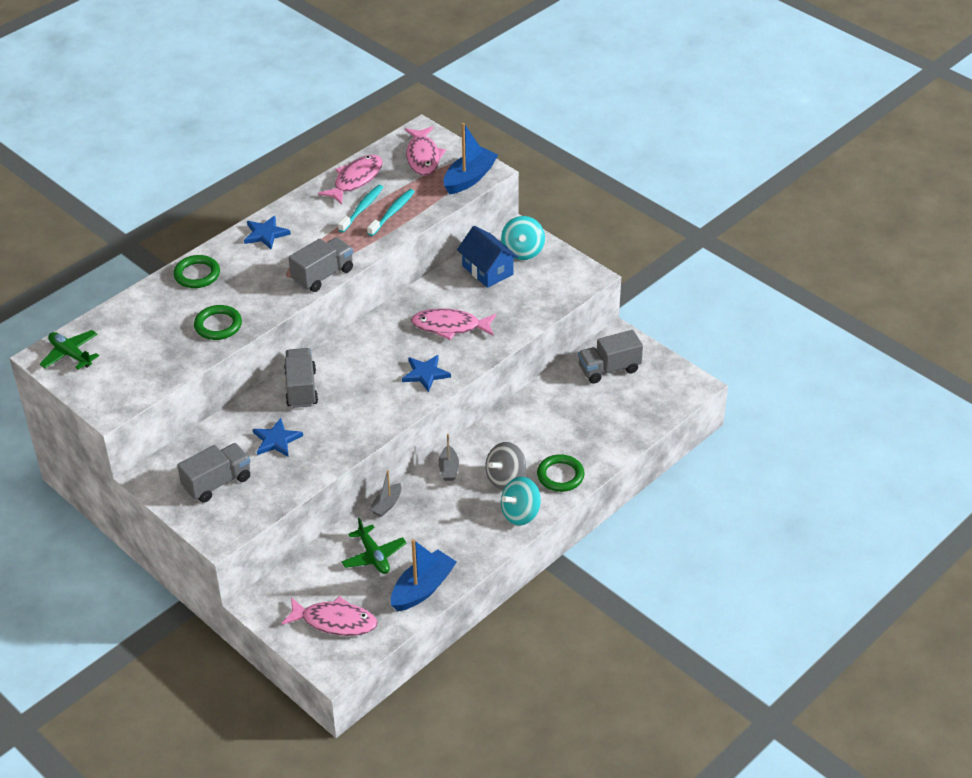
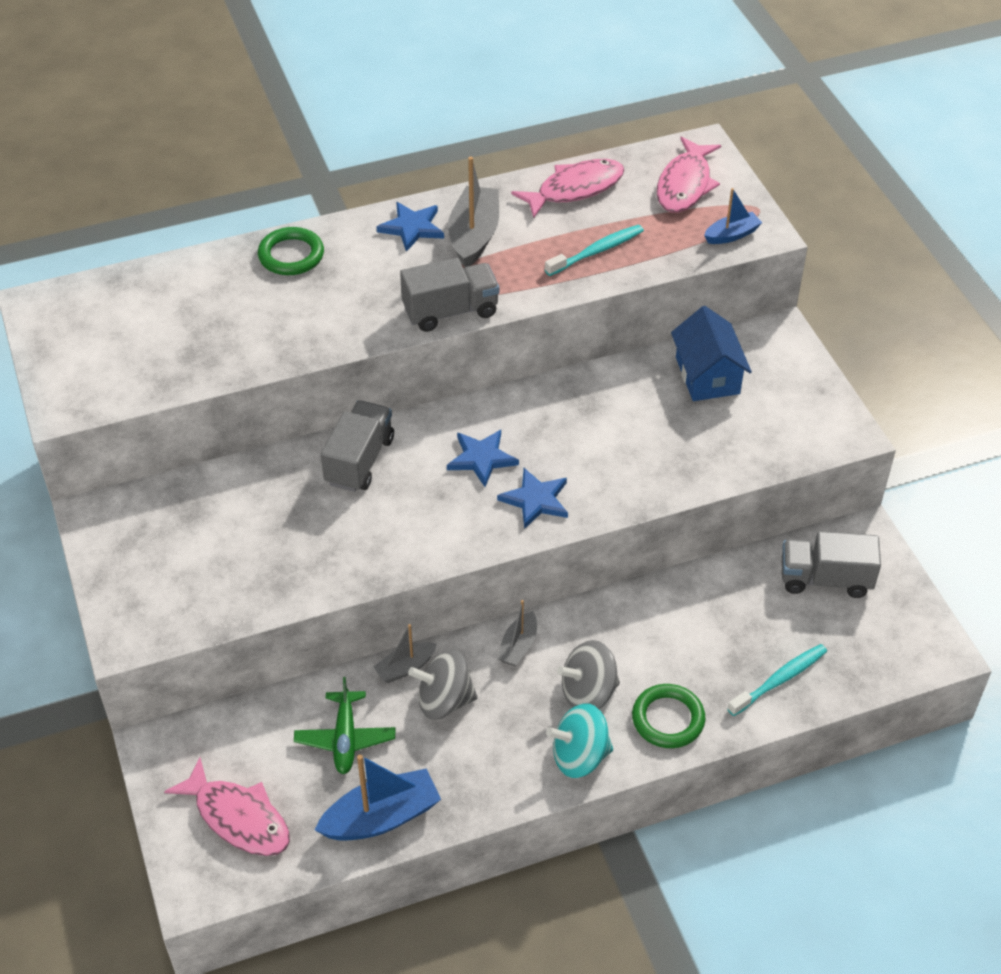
camera: 25 degrees right, 5 degrees up
(70, 354) = (68, 312): green plane -> none
(217, 483) = (172, 557): grey truck -> none
(218, 325) = (272, 336): green ring -> none
(276, 440) = (283, 524): blue star -> blue star (481, 458)
(309, 227) = (474, 236): none -> grey boat
(362, 209) = (559, 232): turquoise toothbrush -> turquoise toothbrush (779, 680)
(422, 514) = (444, 700): none -> grey spinning top
(450, 326) = (609, 441): pink fish -> none
(469, 178) = (732, 235): blue boat -> blue boat, size x0.57
(523, 251) = (772, 364): turquoise spinning top -> none

